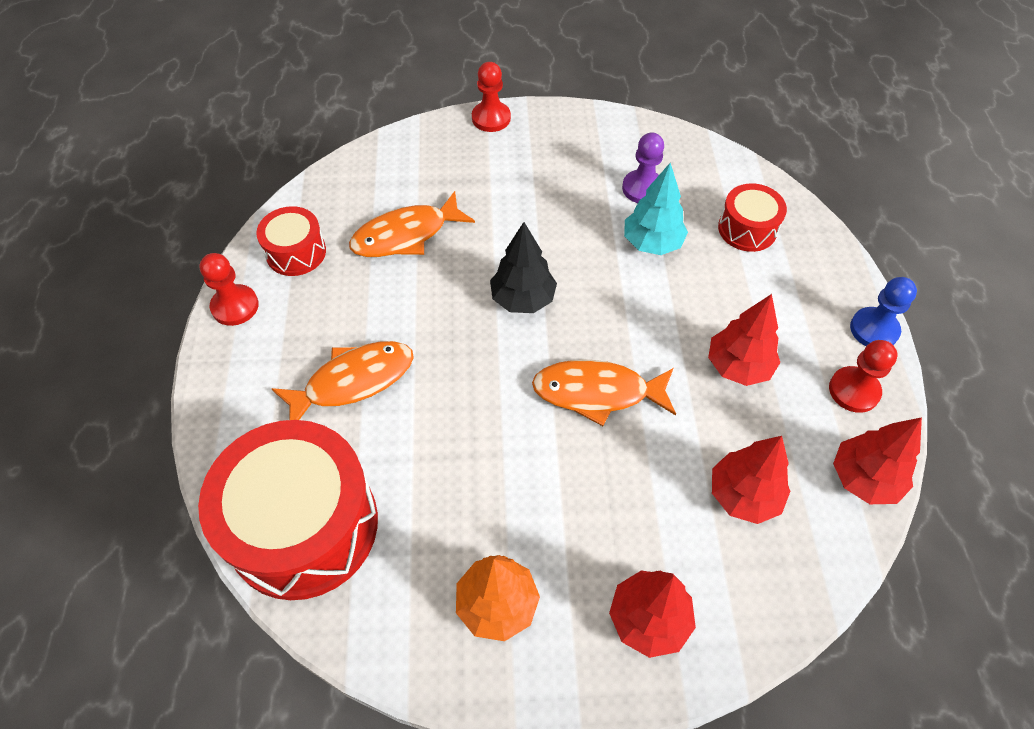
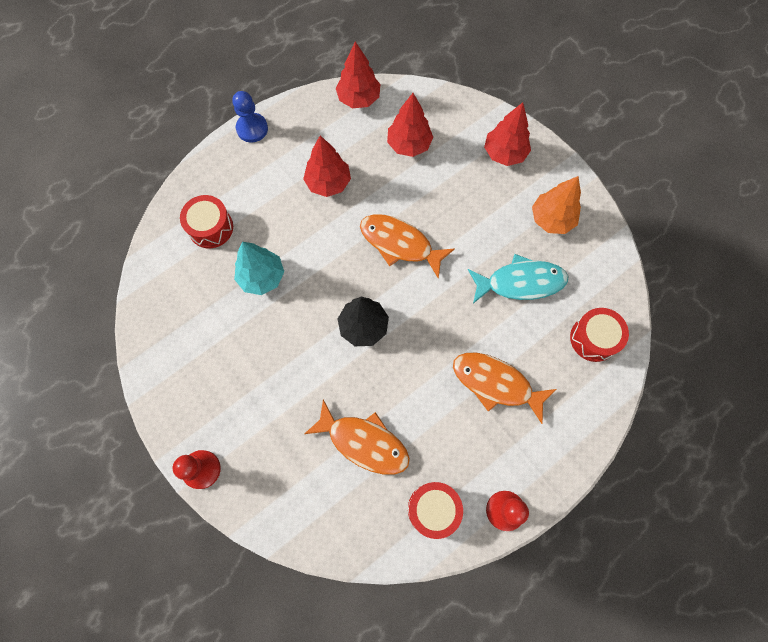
camera: 125 degrees left, 15 degrees up
(303, 525) = (593, 338): red drum -> red drum, size x0.50
(442, 493) = (520, 282): none -> turquoise fish
(597, 392) = (400, 244): orange fish -> orange fish turned 150 degrees clockwise
(643, 188) = (212, 310): purple pawn -> none
(854, 390) = (304, 122): red pawn -> none

